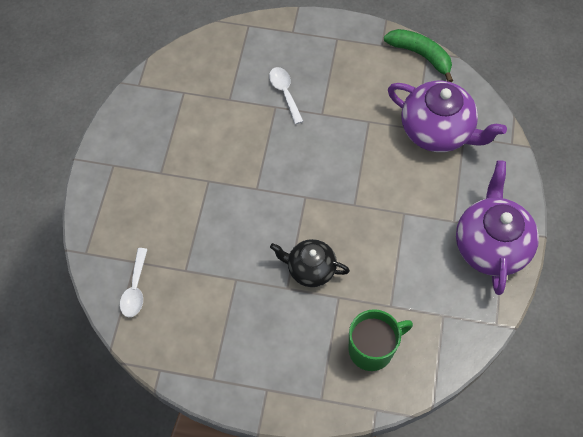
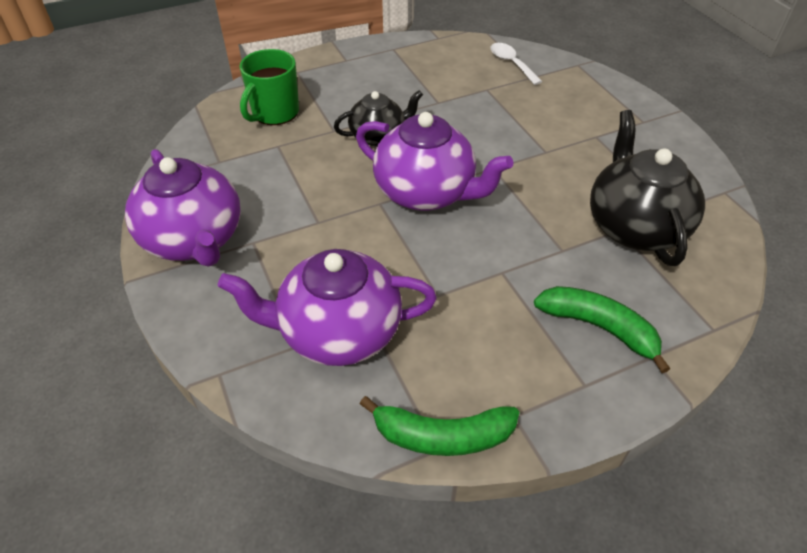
camera: 145 degrees right, 15 degrees down
(218, 96) = (634, 226): none -> black teapot
(285, 93) = (569, 271): white spoon -> none
(302, 57) = (599, 327): none -> green banana
(318, 195) = (426, 192): none -> purple teapot

